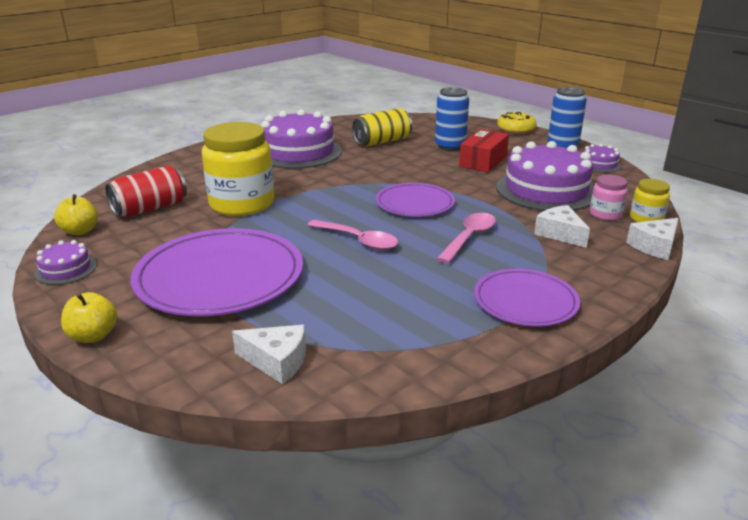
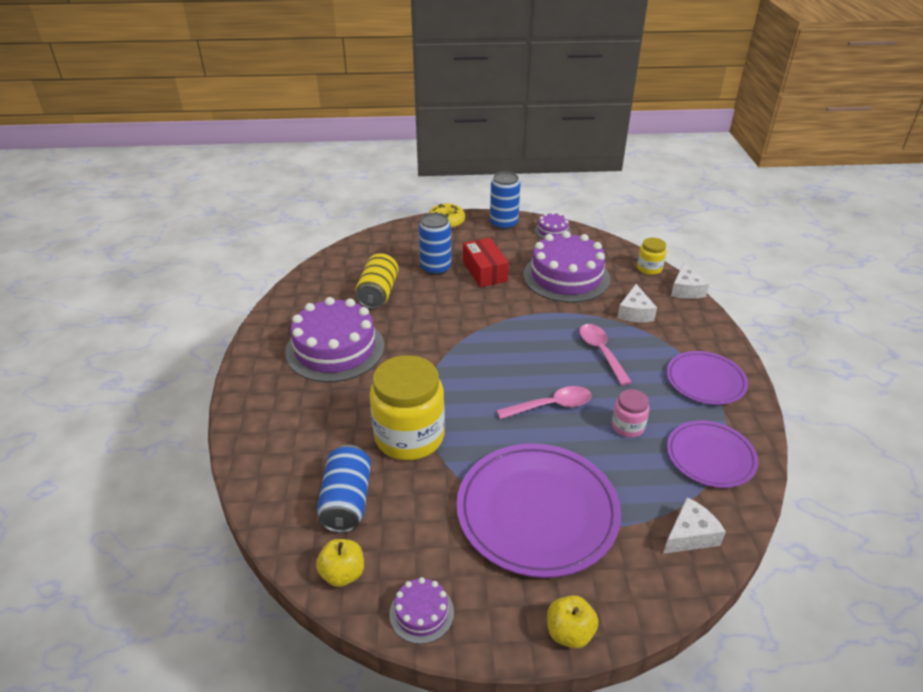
camera: 50 degrees left, 10 degrees up
(150, 208) = (347, 501): red can -> blue can
(415, 203) = (519, 344): purple plate -> purple plate (710, 456)
(560, 234) = (635, 312): white cheese -> white cheese turned 90 degrees counterclockwise
(605, 214) = (627, 278): pink jar -> pink jar (628, 427)

